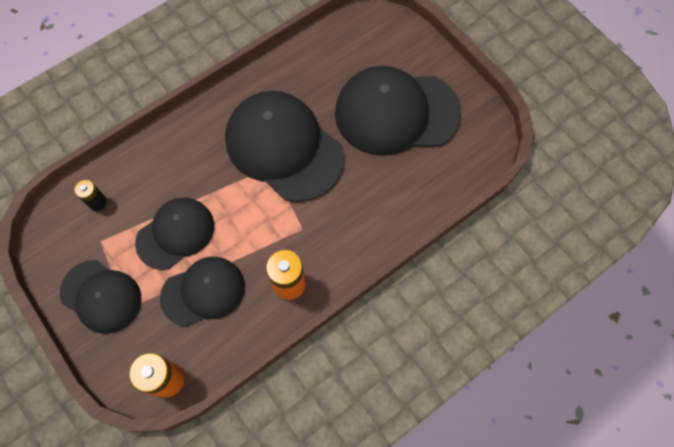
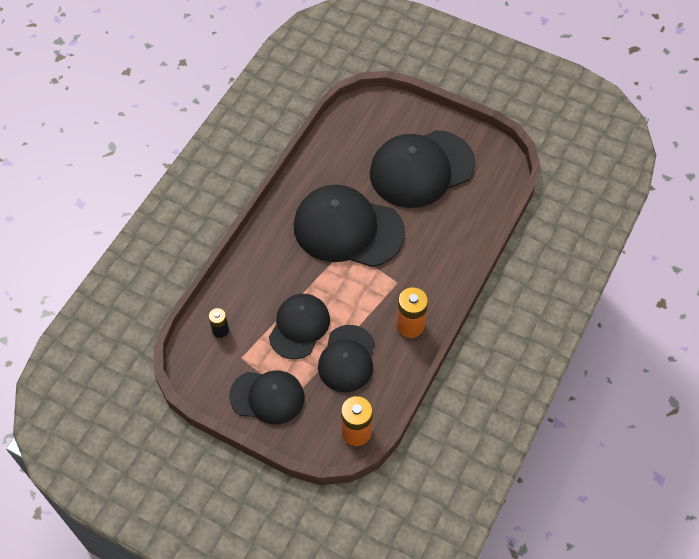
camera: 25 degrees left, 10 degrees down
(203, 291) = (347, 359): black cap -> black cap turned 150 degrees clockwise

